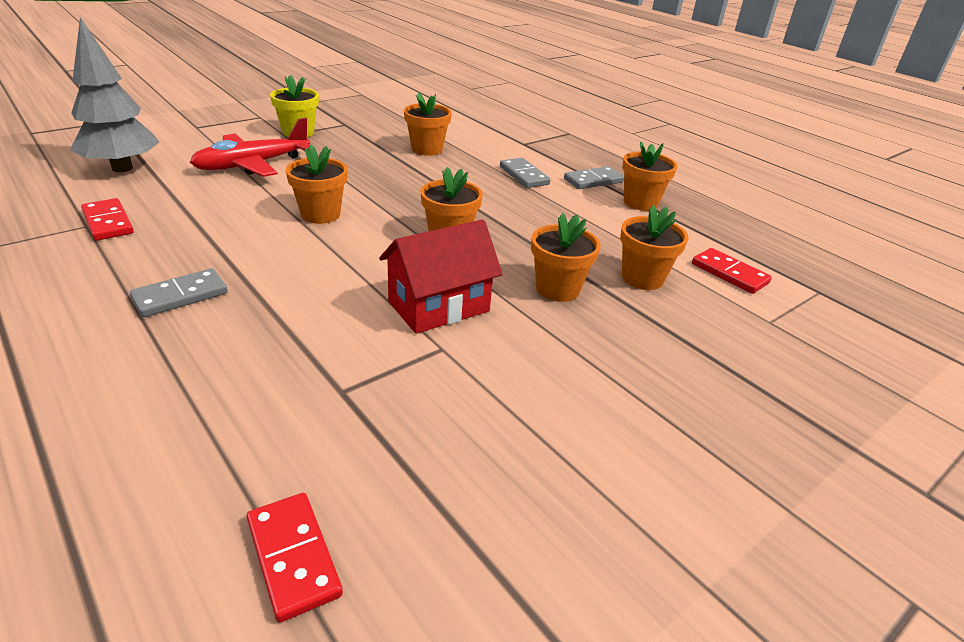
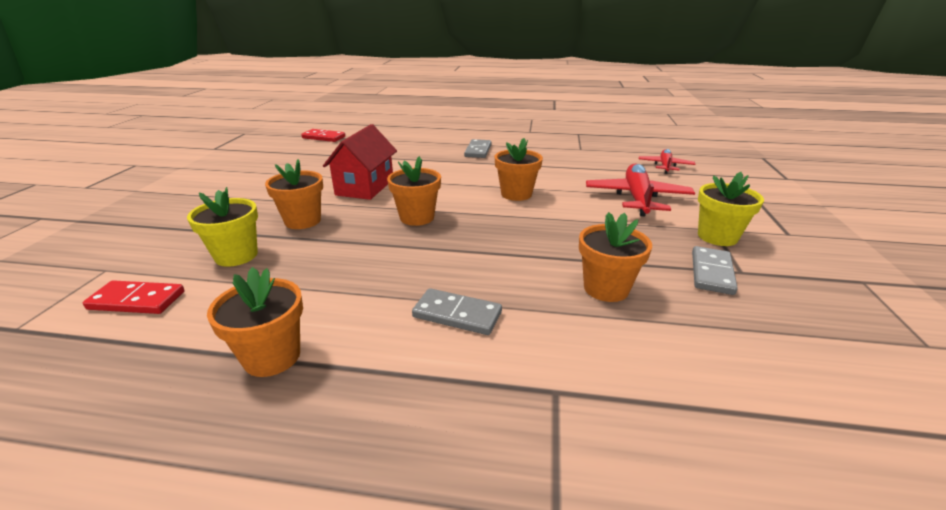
camera: 140 degrees right, 5 degrees down
(108, 222) = (578, 152): red domino -> none
(122, 168) = (665, 166): grey tree -> red plane
(593, 180) = (367, 364): grey domino -> grey domino (712, 273)
(642, 278) = (236, 256): orange flower pot -> yellow flower pot

